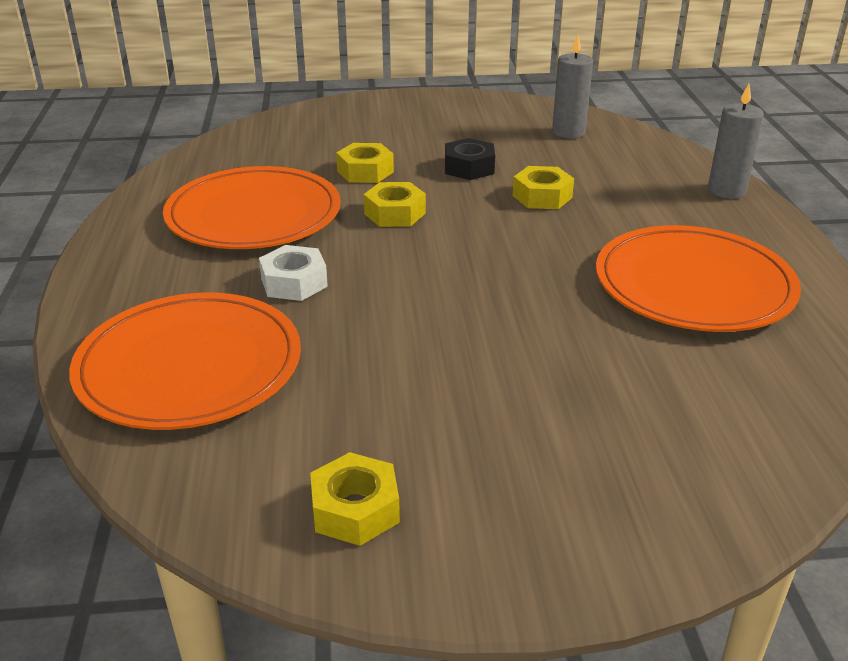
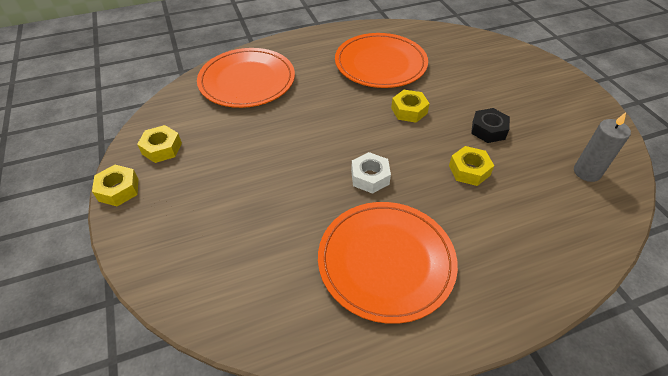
camera: 75 degrees right, 15 degrees up
(294, 282) = (321, 92): white nut -> white nut (370, 177)
(365, 171) = (453, 89): yellow nut -> yellow nut (118, 190)
(726, 191) = (549, 281): grey candle -> none

